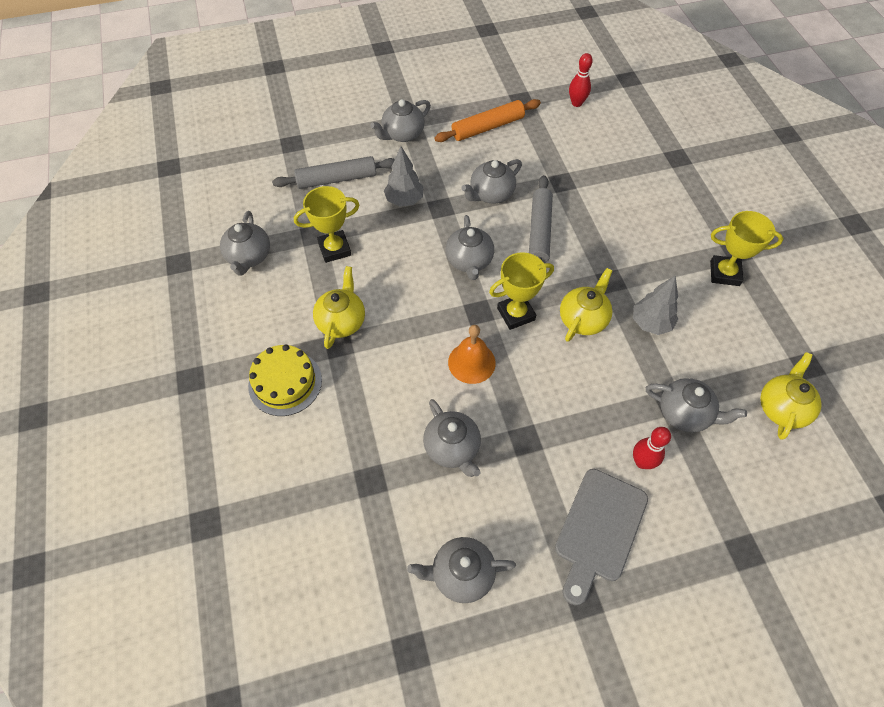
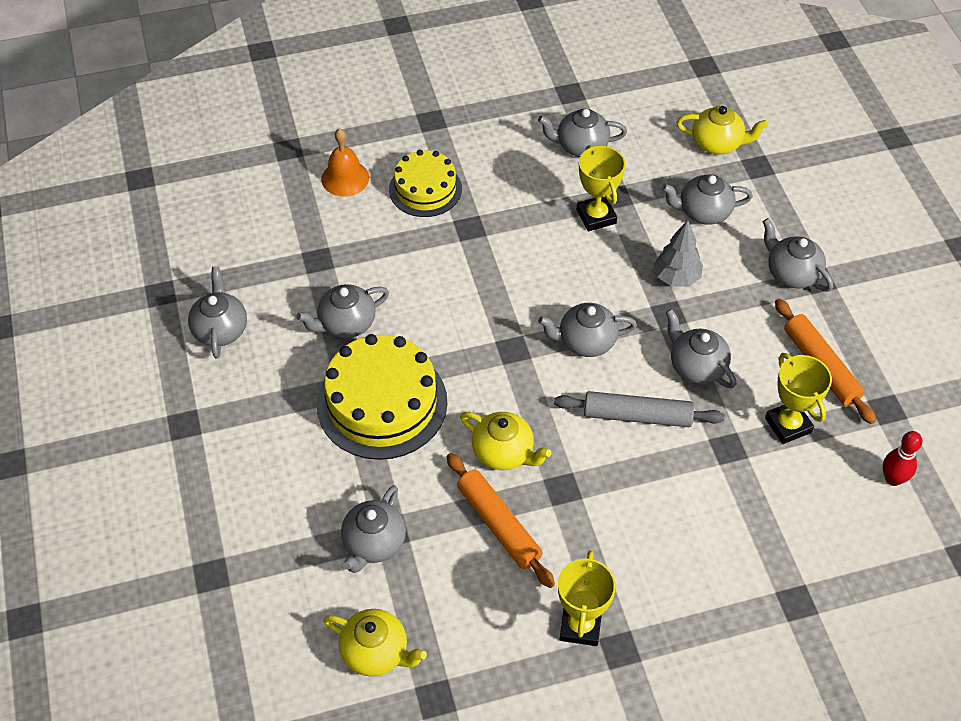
camera: 90 degrees right, 5 degrees down
(336, 179) = (703, 212): grey rolling pin -> grey teapot
(341, 321) = (498, 228): yellow teapot -> yellow teapot (717, 143)
(471, 362) = (446, 341): orange bell -> orange bell (345, 178)
(516, 314) = (510, 385): yellow trophy -> yellow trophy (788, 425)
(542, 412) = (382, 403): none -> yellow cake
(599, 530) = (249, 443): grey cutting board -> none
(642, 462) = (318, 491): red bowling pin -> none
(651, 323) = (498, 525): grey tree -> orange rolling pin

